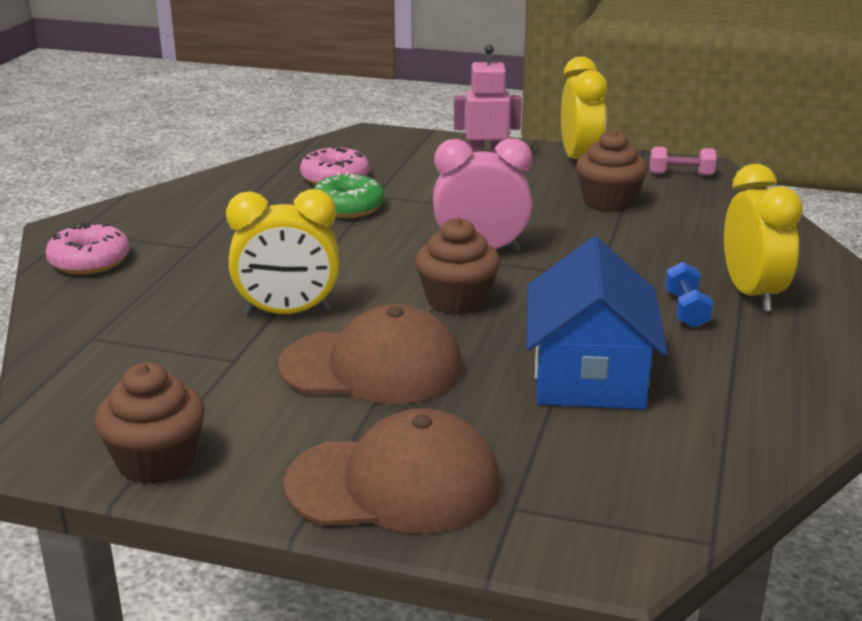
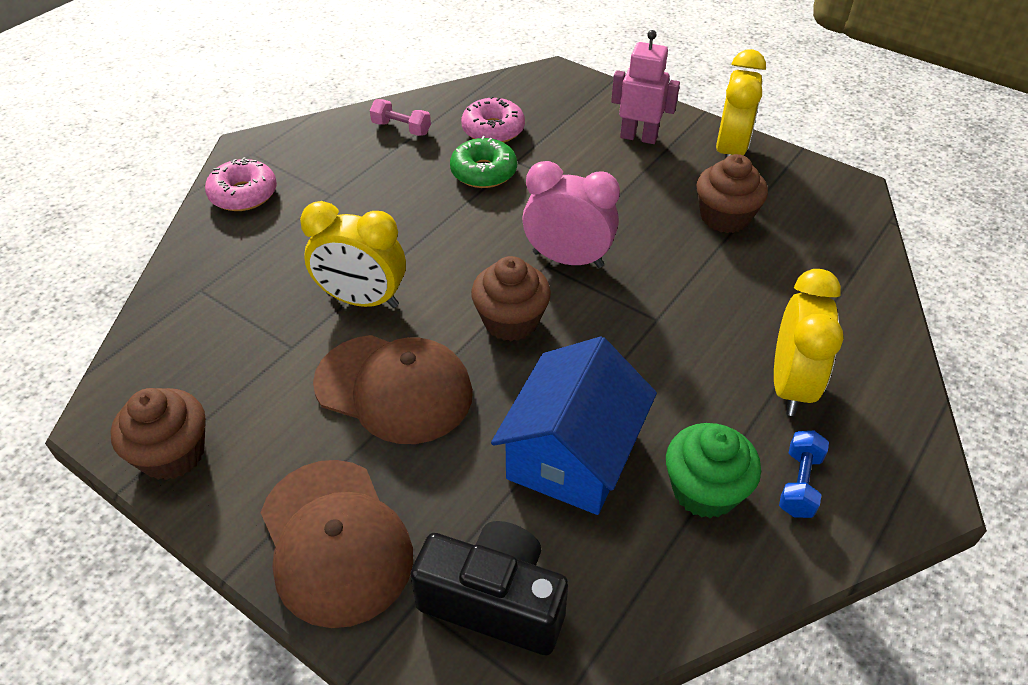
camera: 20 degrees right, 20 degrees up
(394, 484) = (335, 541): brown cap -> brown cap turned 45 degrees clockwise
(593, 488) = (494, 602): none -> black camera
(681, 174) = (819, 193): pink dumbbell -> pink dumbbell (401, 128)
(686, 310) = (712, 390): blue dumbbell -> blue dumbbell (799, 484)
(730, 373) = (704, 490): none -> green cupcake

